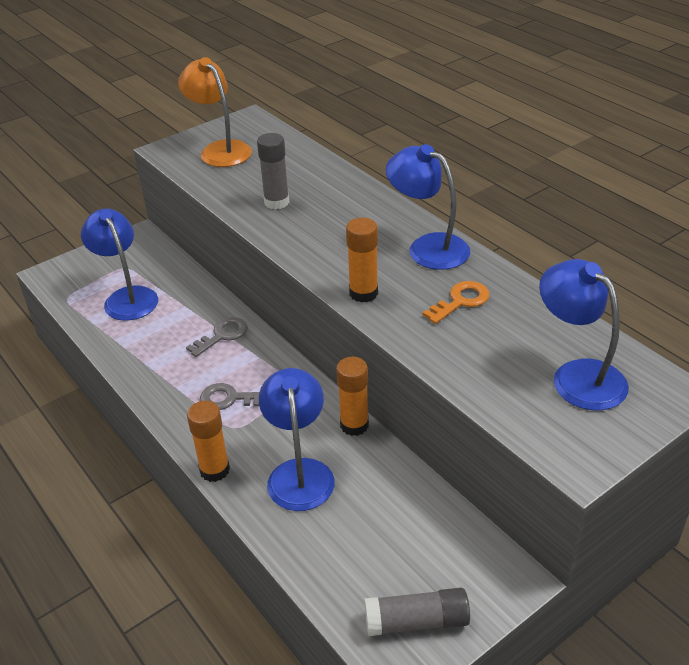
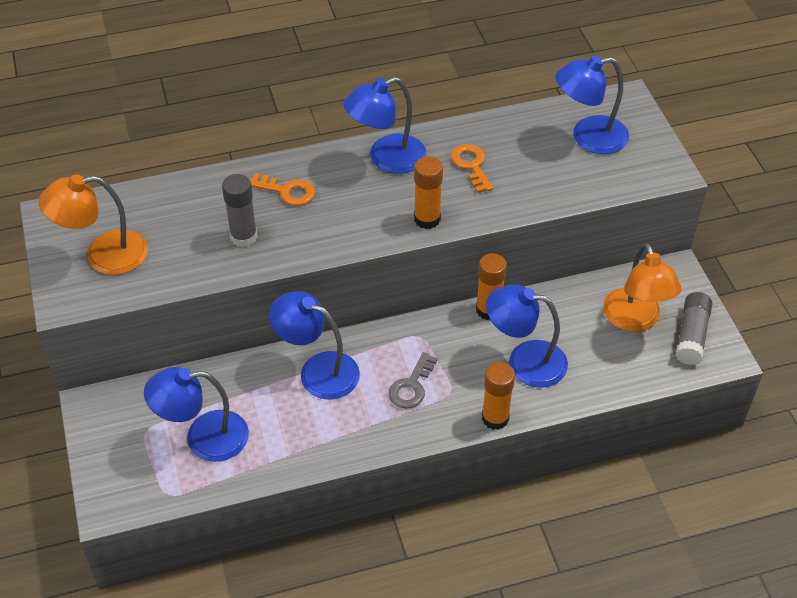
camera: 70 degrees left, 10 degrees up
(222, 335) = (318, 371): grey key -> blue lamp
(345, 207) = (287, 191): none -> orange key
(410, 556) = (635, 320): none -> orange lamp

